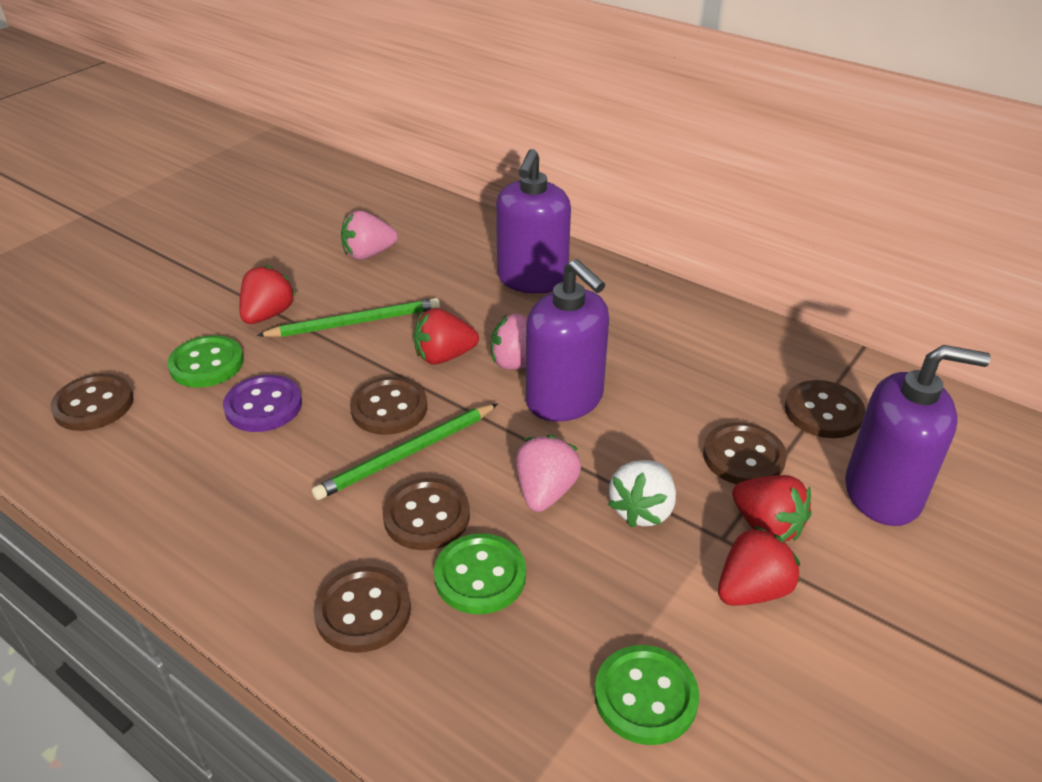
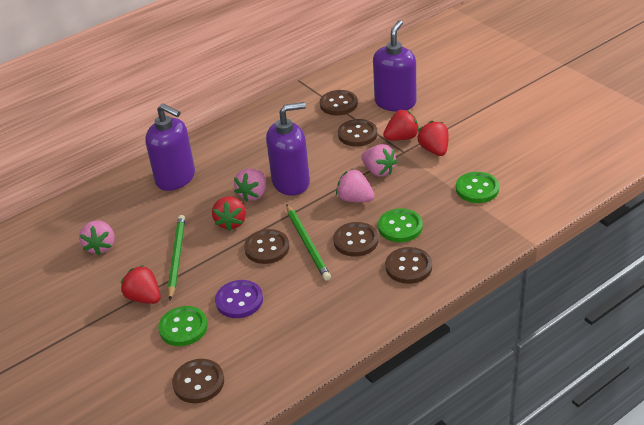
camera: 70 degrees left, 0 degrees up
(642, 510) = (378, 171): white strawberry -> pink strawberry

